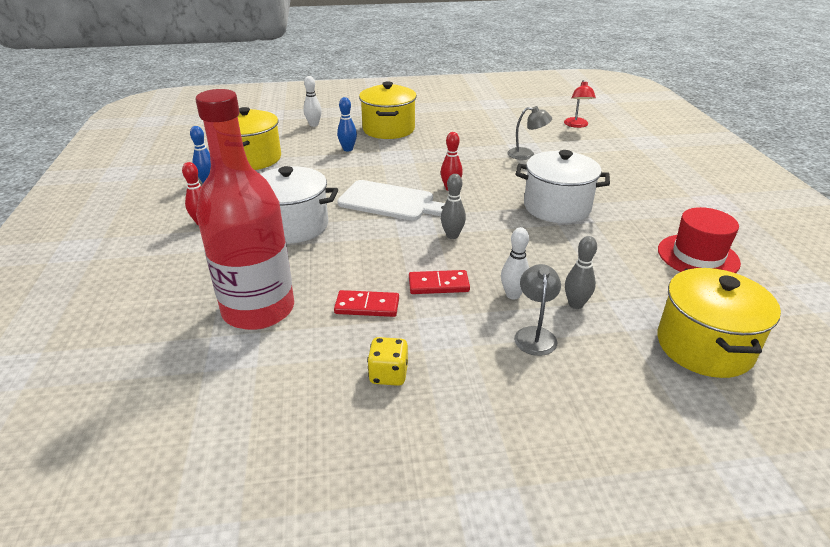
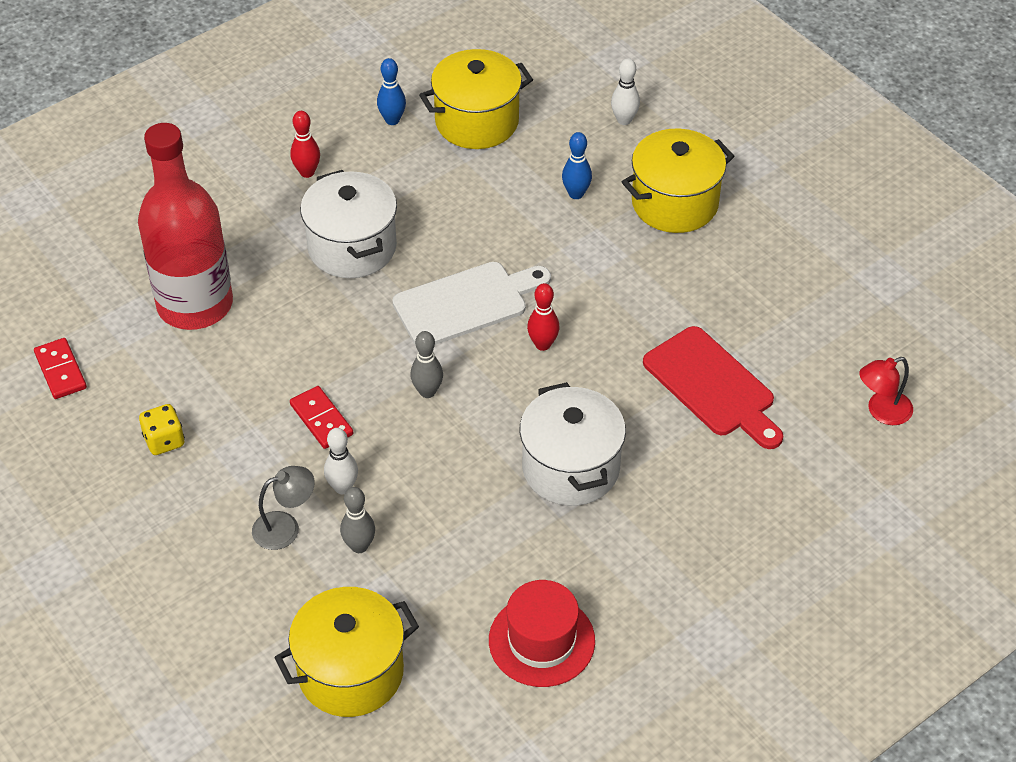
camera: 60 degrees right, 15 degrees up
(367, 306) = (250, 380): red domino -> red domino (61, 370)
(391, 202) = (466, 303): white cutting board -> white cutting board turned 105 degrees counterclockwise
(526, 154) = (713, 386): grey lamp -> red cutting board

